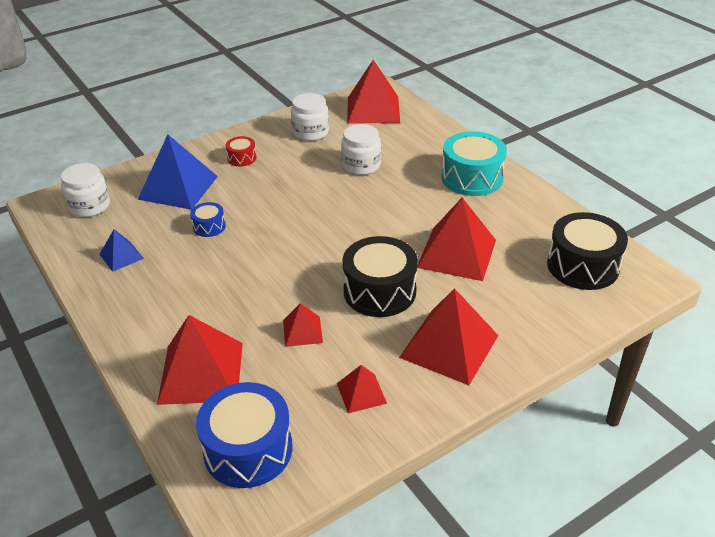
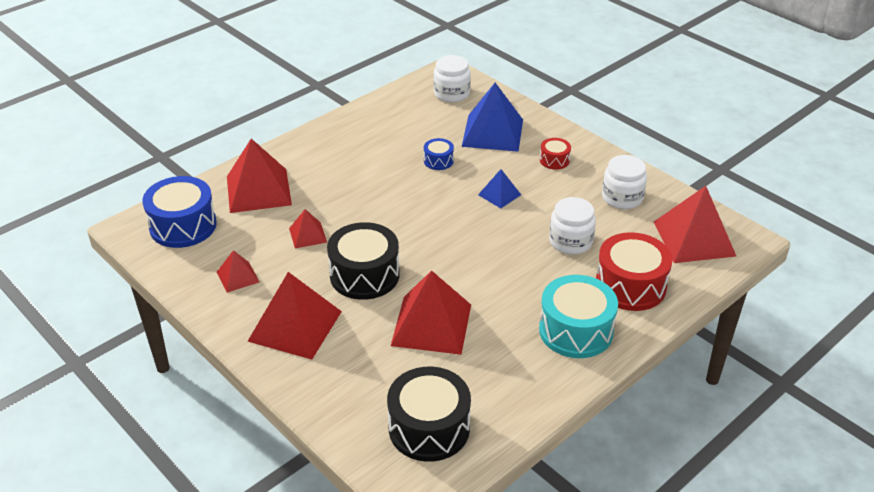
camera: 80 degrees right, 0 degrees up
(121, 256) = (388, 124): blue pyramid -> blue pyramid (499, 194)
(423, 145) = (630, 286): none -> red drum

